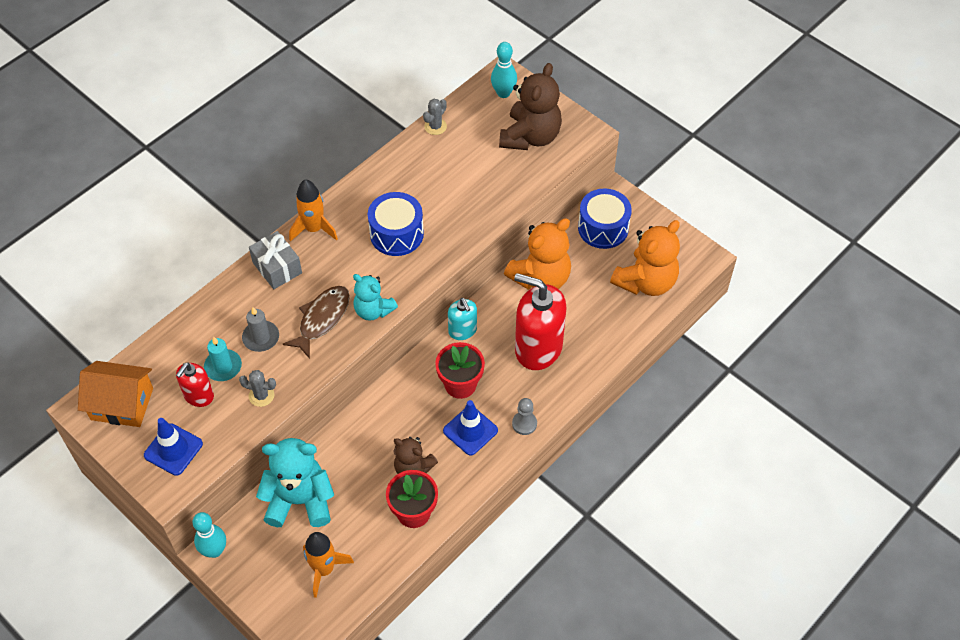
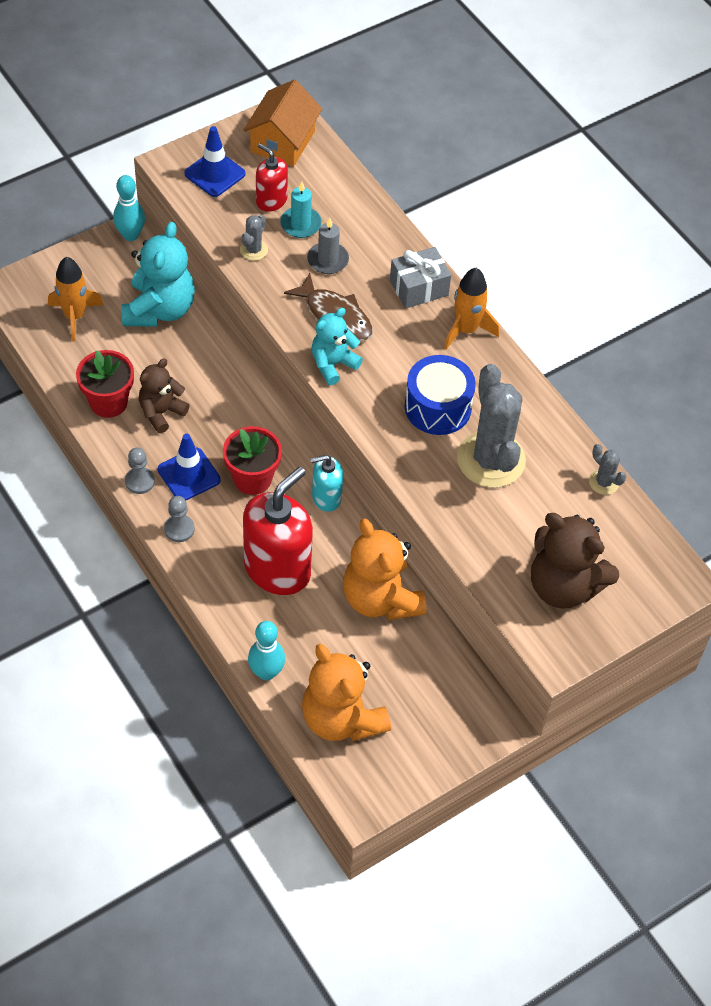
camera: 100 degrees right, 0 degrees up
(436, 193) = (491, 460): none -> grey cactus
(487, 465) = (140, 481): none -> grey pawn
(503, 93) = (650, 573): turquoise bowling pin -> turquoise bowling pin (266, 672)
(603, 228) = (442, 692): blue drum -> none

